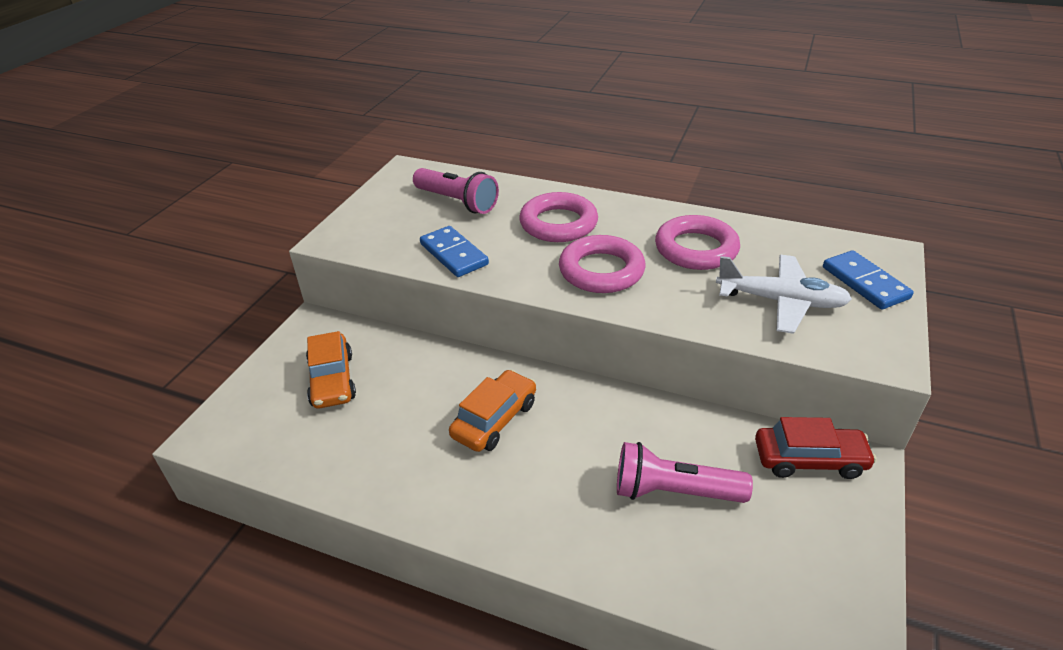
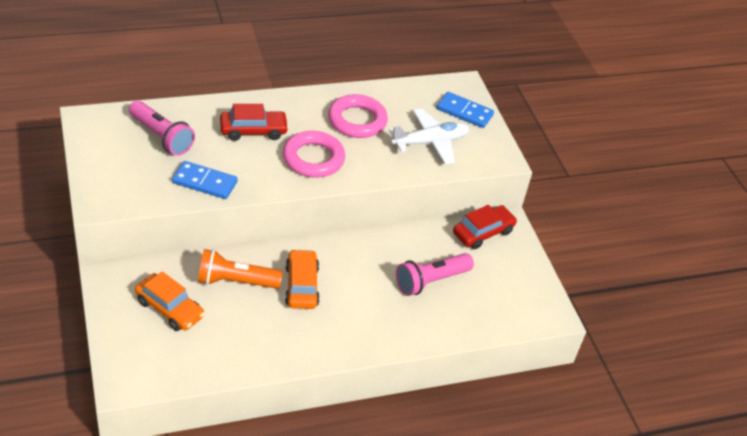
camera: 45 degrees left, 5 degrees up
(426, 382) = (235, 281): none -> orange flashlight
(457, 202) = (161, 137): pink flashlight -> pink flashlight turned 45 degrees clockwise
(558, 223) = (253, 131): pink ring -> red car

